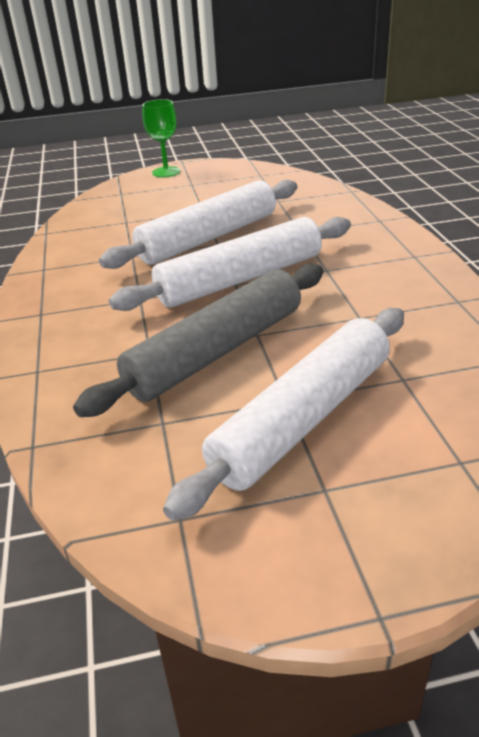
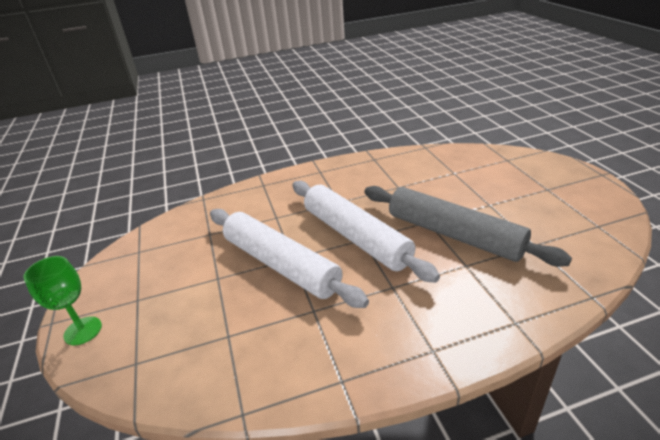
camera: 95 degrees left, 0 degrees up
(304, 418) = (502, 198): white rolling pin -> none

